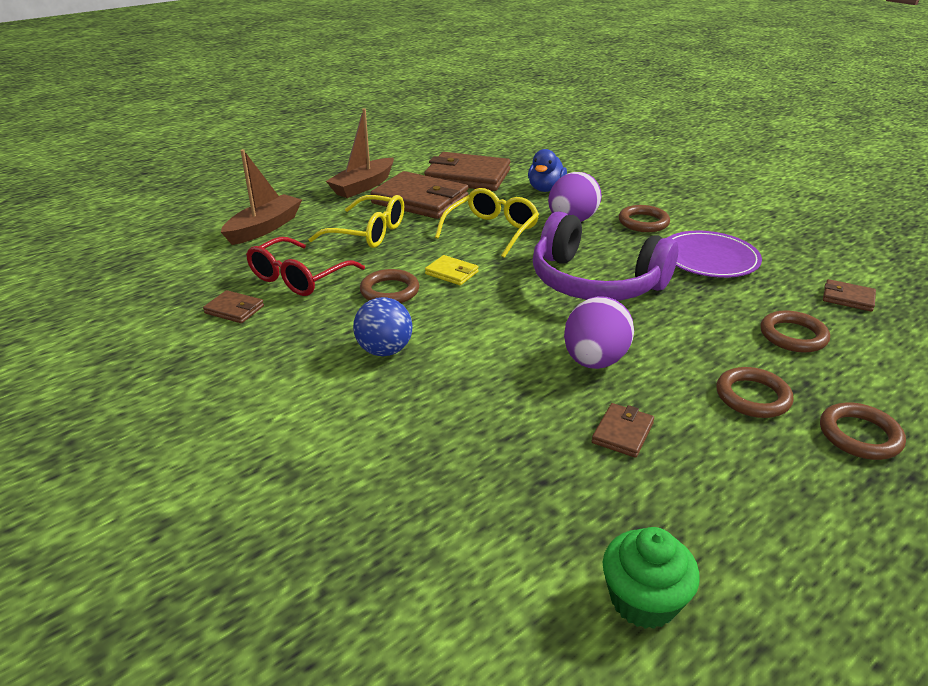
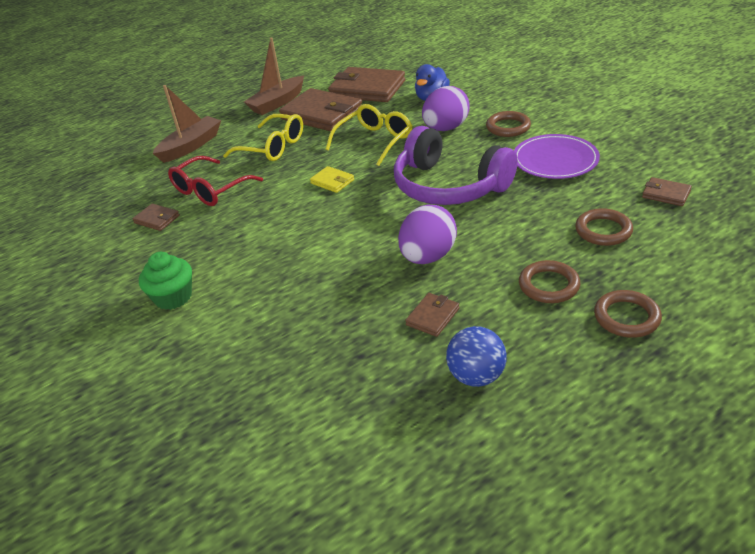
camera: 10 degrees right, 5 degrees up
(384, 350) = (264, 251): blue ball -> blue ball (476, 376)
(389, 291) = (279, 199): brown ring -> none
(643, 600) = (409, 444): green cupcake -> green cupcake (173, 297)

